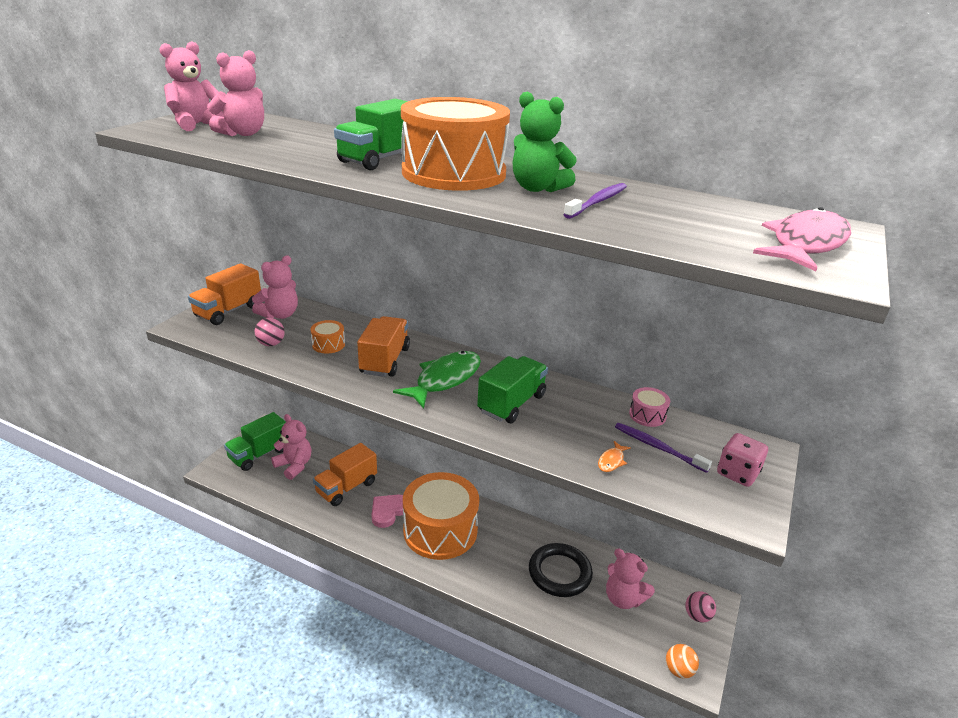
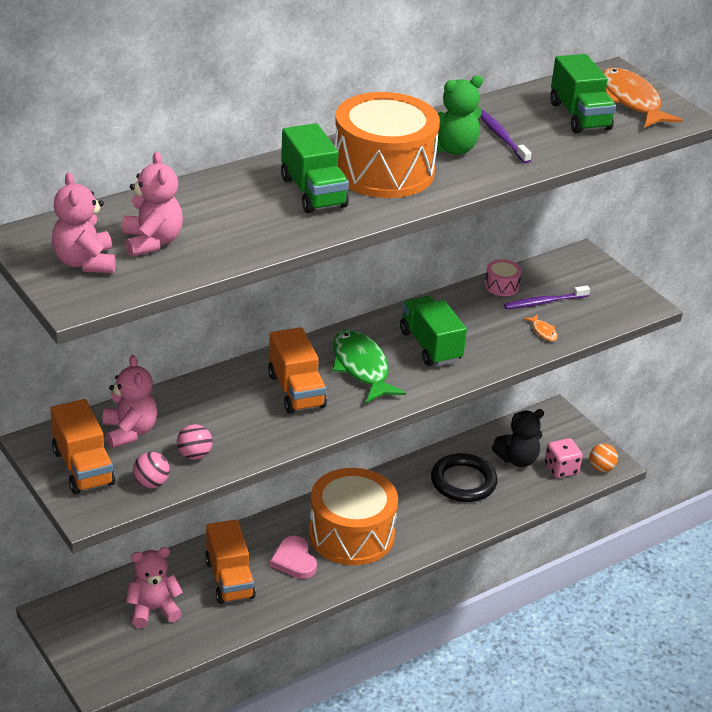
camera: 60 degrees left, 5 degrees up
(259, 454) = (103, 634): green truck -> green truck (579, 116)
(328, 344) = (231, 417): orange drum -> none
(385, 360) = (296, 391): orange truck -> orange truck turned 150 degrees counterclockwise
(623, 598) = (517, 459): pink teddy bear -> black teddy bear
(697, 616) = (562, 429): pink ball -> pink ball (151, 483)
(737, 473) = (598, 283): pink dice -> pink dice (561, 469)
(806, 244) = (631, 101): pink fish -> orange fish

